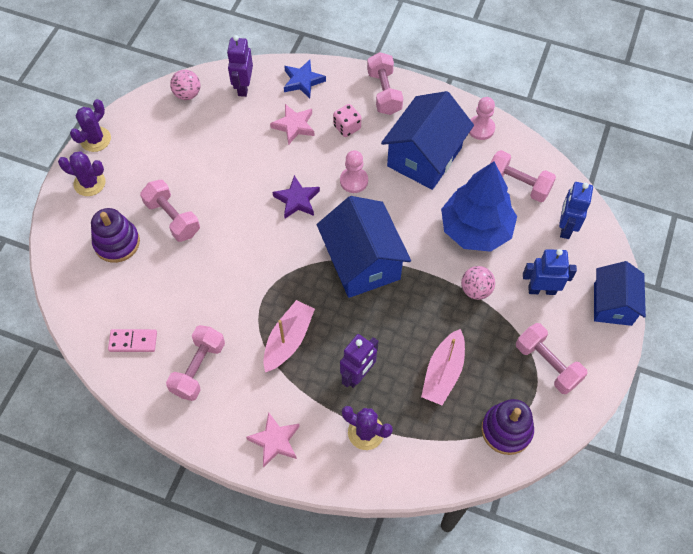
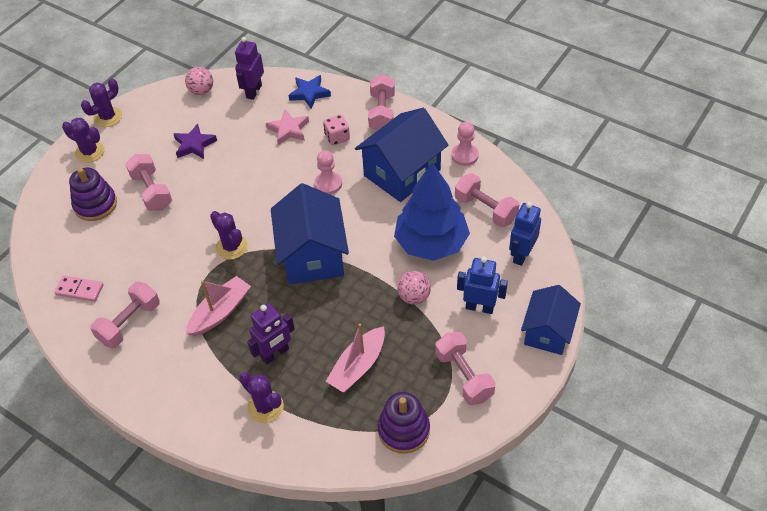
camera: 15 degrees right, 10 degrees down
(275, 441) = (177, 399): pink star -> none
(277, 267) = (231, 247): none -> purple cactus
(297, 200) = (270, 193): purple star -> purple star (194, 145)

